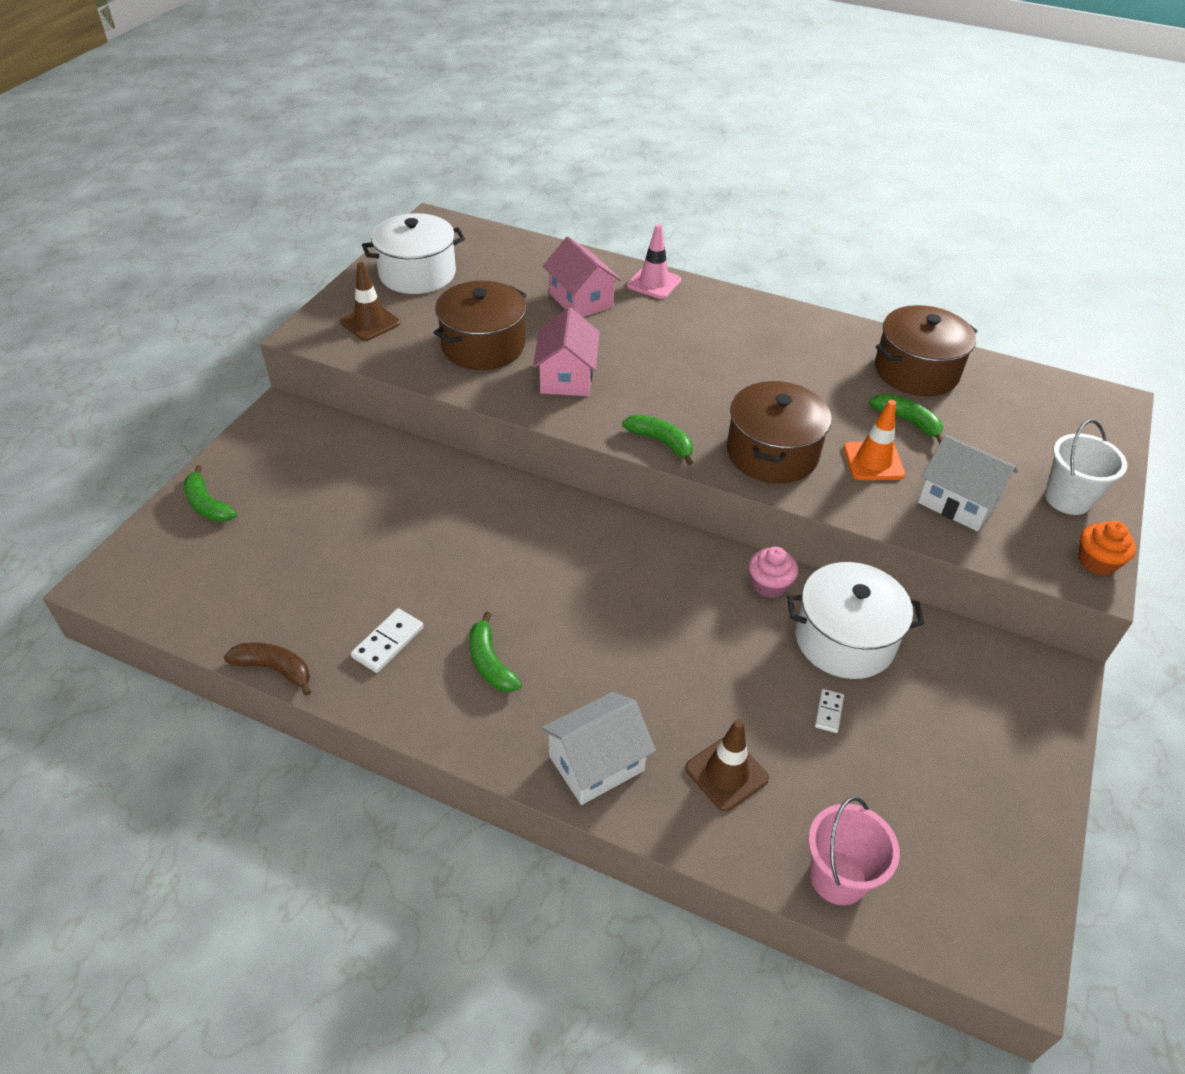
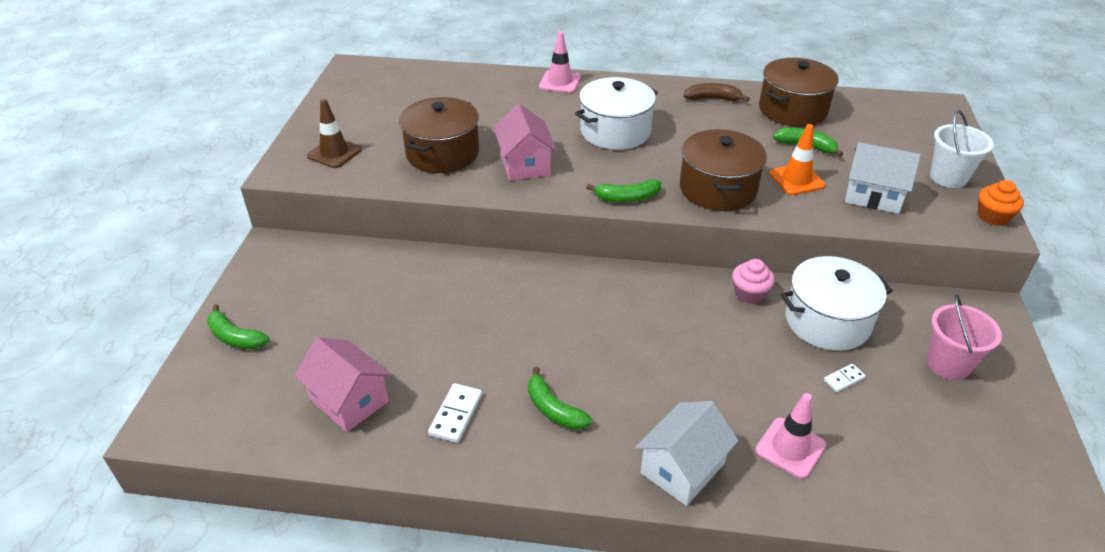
camera: 15 degrees left, 5 degrees down
(275, 669) = (362, 463): brown banana -> brown banana (713, 99)
(417, 274) = (358, 108): white pot -> white pot (615, 131)
(581, 300) = (507, 105): pink house -> pink house (349, 400)
(661, 442) = (627, 198): green banana -> green banana turned 150 degrees clockwise
(726, 773) = (790, 448): brown traffic cone -> pink traffic cone
(829, 712) = (844, 379): white domino -> white domino turned 60 degrees clockwise
(838, 877) = (917, 505): pink bucket -> pink bucket (948, 364)

